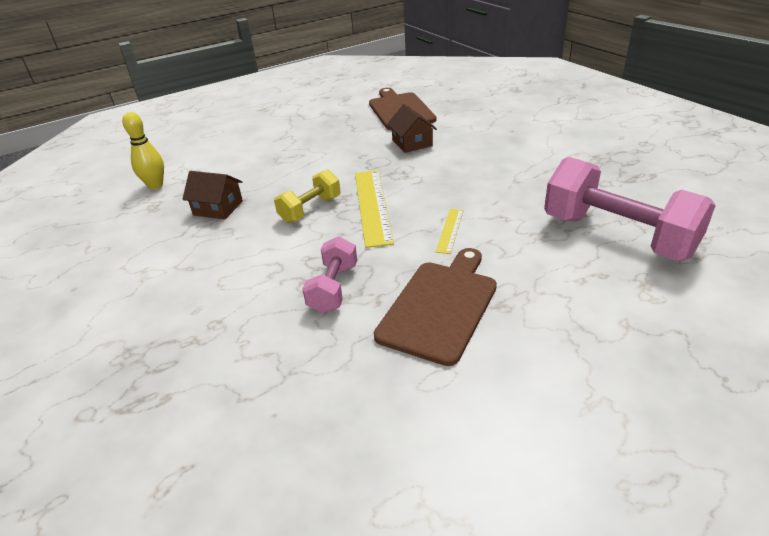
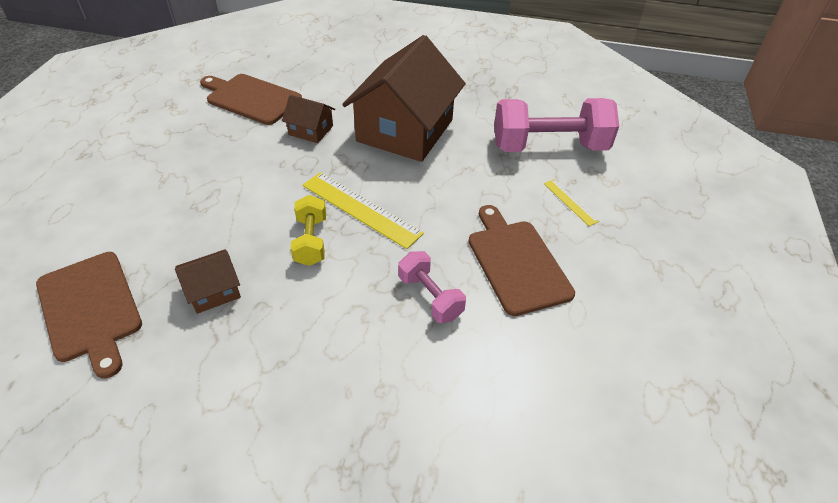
camera: 50 degrees left, 10 degrees up
(155, 185) = (90, 309): yellow bowling pin -> brown cutting board
(450, 230) = (447, 199): yellow ruler -> yellow ruler (570, 202)
(486, 169) = (405, 130): none -> brown house

